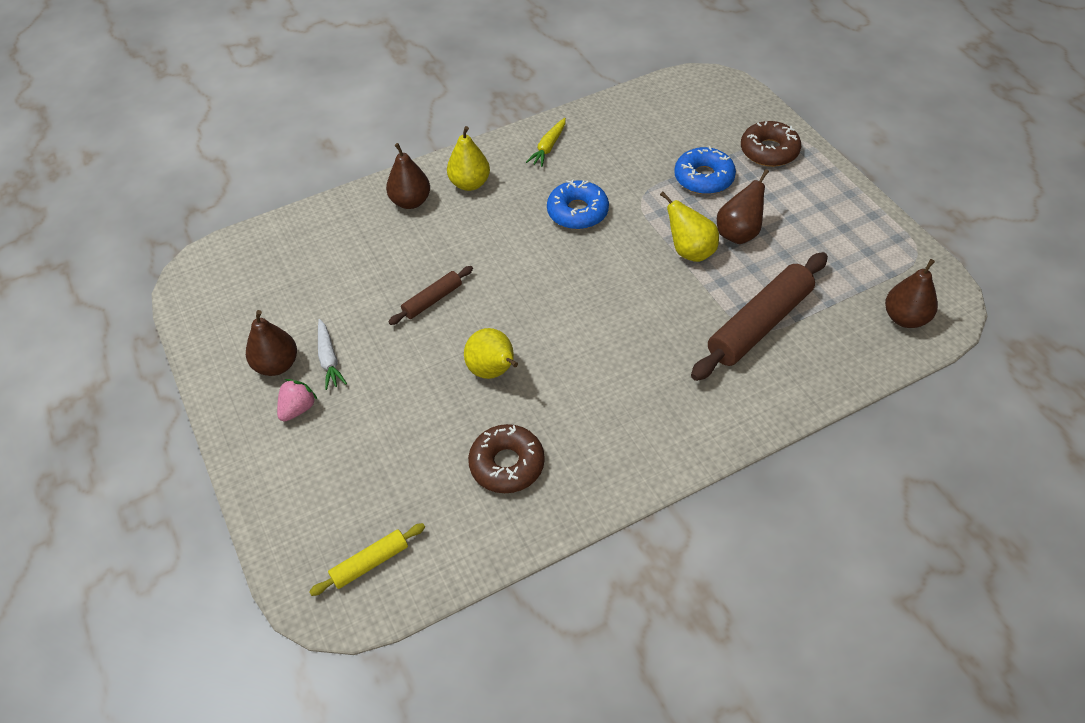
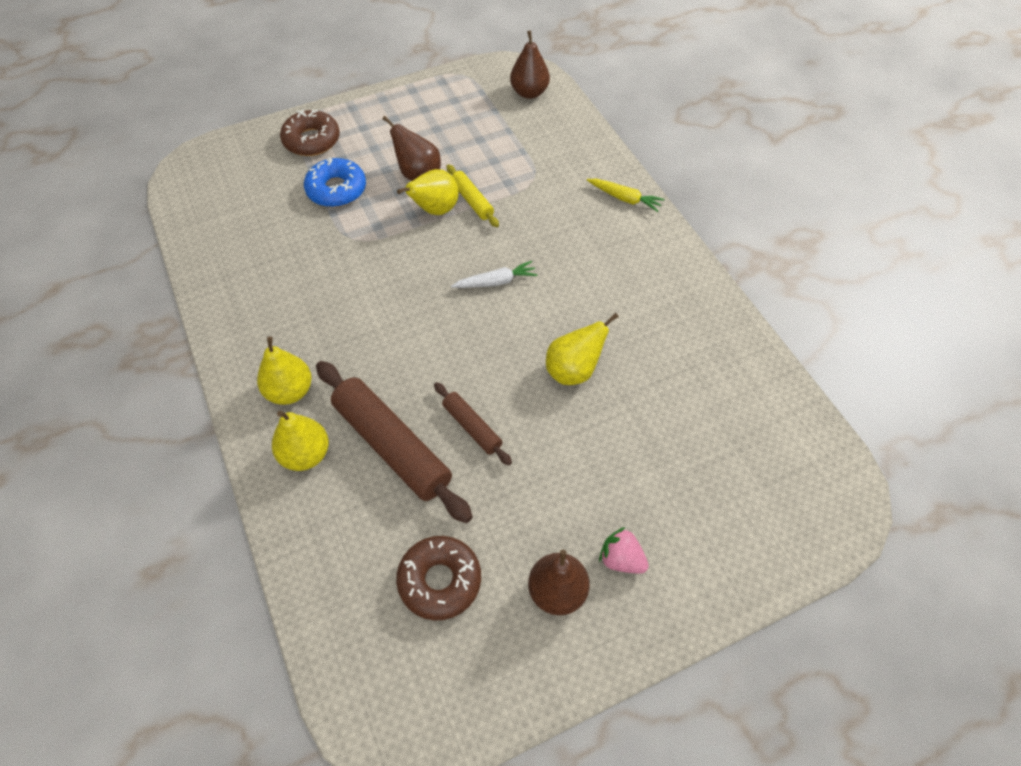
camera: 90 degrees left, 5 degrees up
(329, 359) = (550, 531): white carrot -> white carrot (496, 282)
(370, 563) = (799, 473): yellow rolling pin -> yellow rolling pin (472, 201)
(411, 201) = (305, 455): brown pear -> yellow pear
(507, 464) = (682, 361): brown donut -> brown donut (440, 581)
(548, 147) = (249, 313): yellow carrot -> yellow carrot (624, 198)
(577, 212) = (362, 292): blue donut -> none
(760, 324) = (529, 175): brown rolling pin -> brown rolling pin (392, 446)

